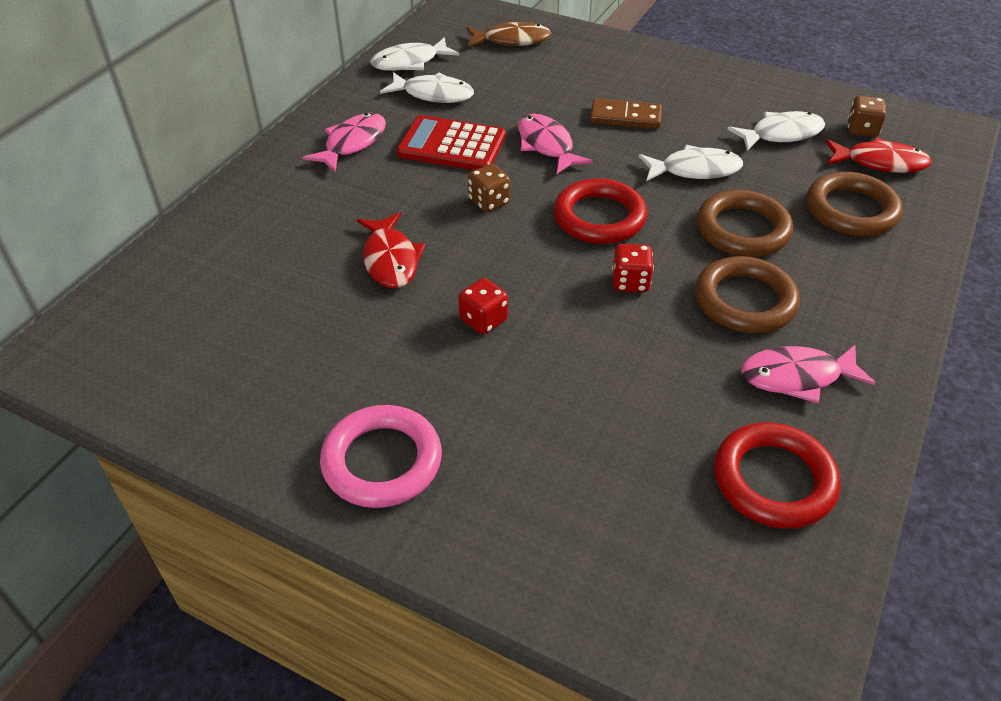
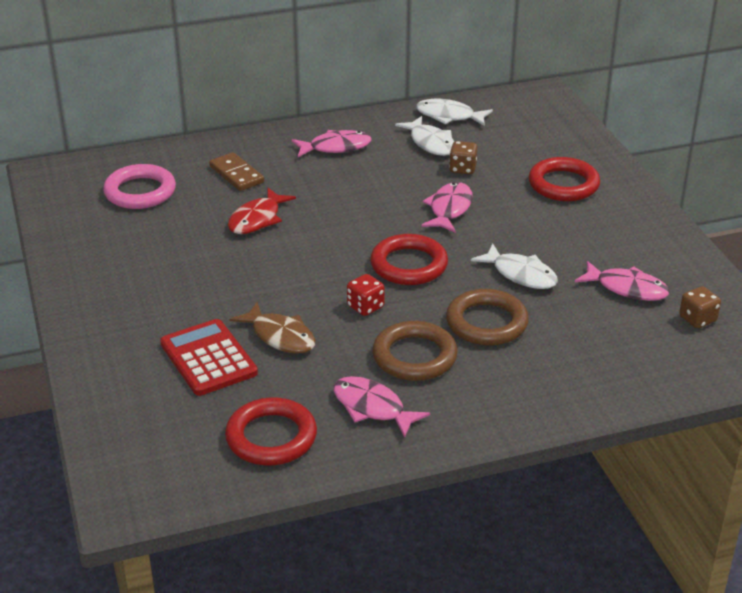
camera: 45 degrees right, 10 degrees down
(382, 461) = (110, 304): pink ring -> pink ring (140, 192)
(452, 145) = (391, 178): red calculator -> red calculator (208, 358)
(483, 320) = (255, 276): red dice -> none
(489, 202) = (359, 220): brown dice -> brown dice (462, 169)
(512, 40) = (543, 134): brown fish -> brown fish (280, 336)
(597, 74) = (563, 184): none -> red ring
(625, 117) = (533, 220): brown domino -> brown domino (237, 174)
(781, 134) = (627, 288): white fish -> pink fish
(851, 210) = (584, 356): brown ring -> none
(879, 162) = (667, 344): red fish -> none

